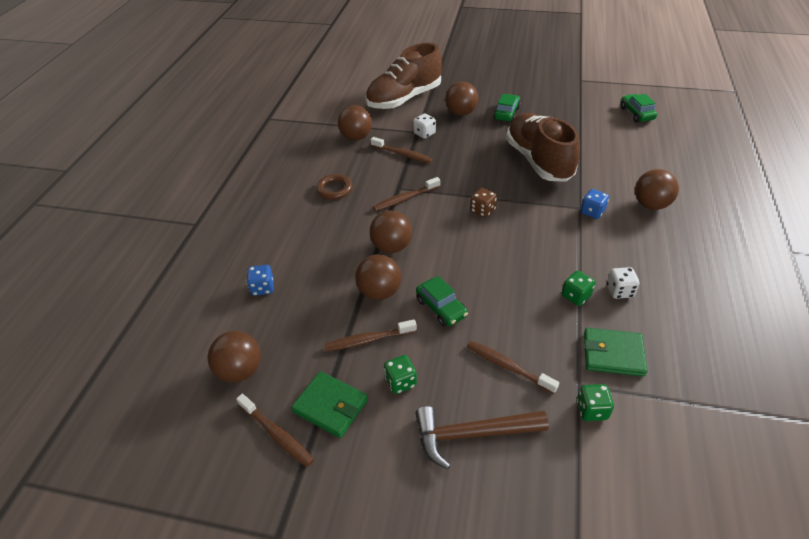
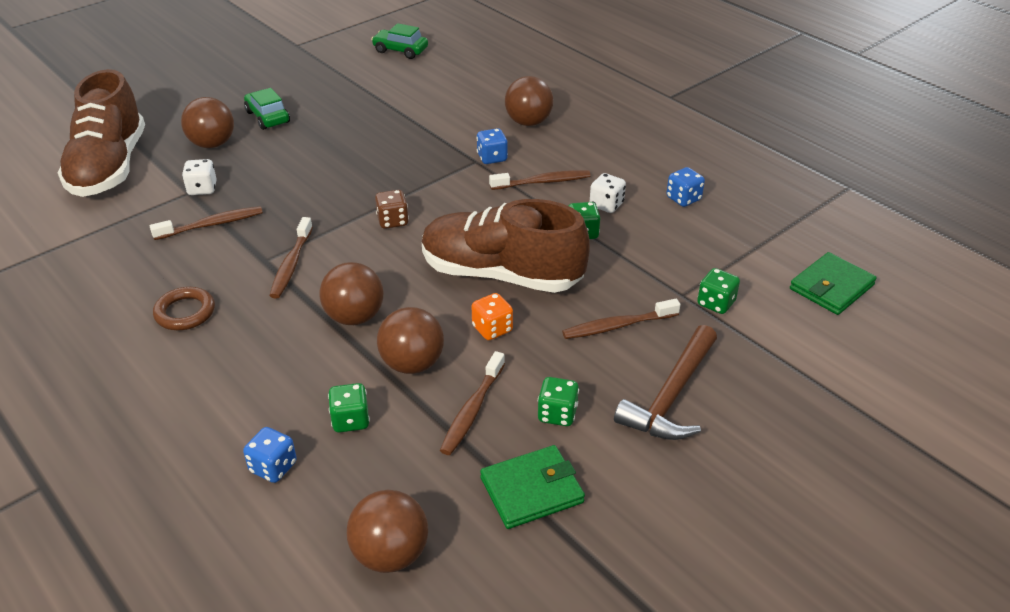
camera: 55 degrees left, 5 degrees down
(277, 434) = (525, 560): brown toothbrush -> brown toothbrush (543, 182)
(317, 295) = (350, 420): none -> green dice
(356, 137) = (114, 243): brown ball -> none
(441, 308) = (492, 329): green car -> orange dice
(538, 161) = (374, 143): brown shoe -> brown shoe (501, 274)
(613, 354) = (670, 253): green wallet -> green wallet (831, 287)
(682, 327) = (683, 199): none -> blue dice

